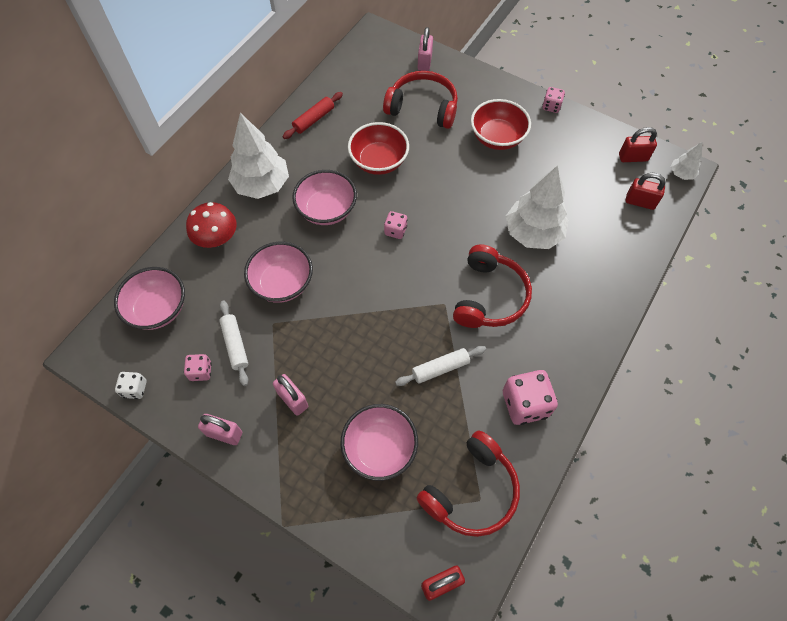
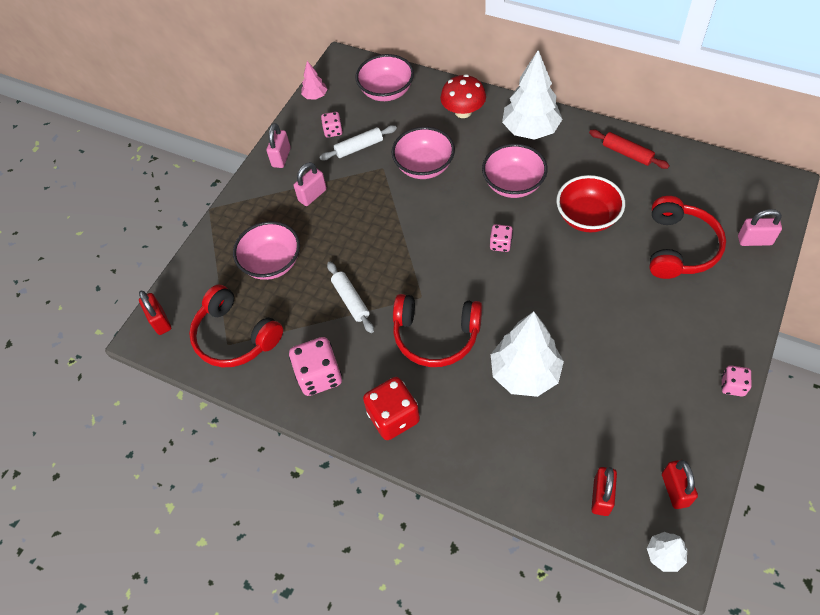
camera: 90 degrees right, 5 degrees down
(135, 389) = (315, 96): white dice -> pink tree
(497, 137) = (658, 327): red bowl -> none
(571, 340) = (393, 417): none -> red dice

